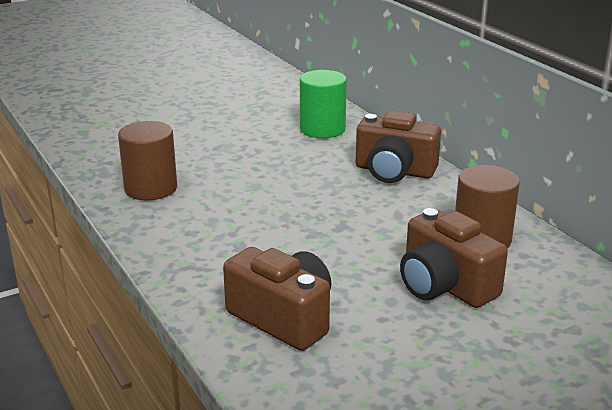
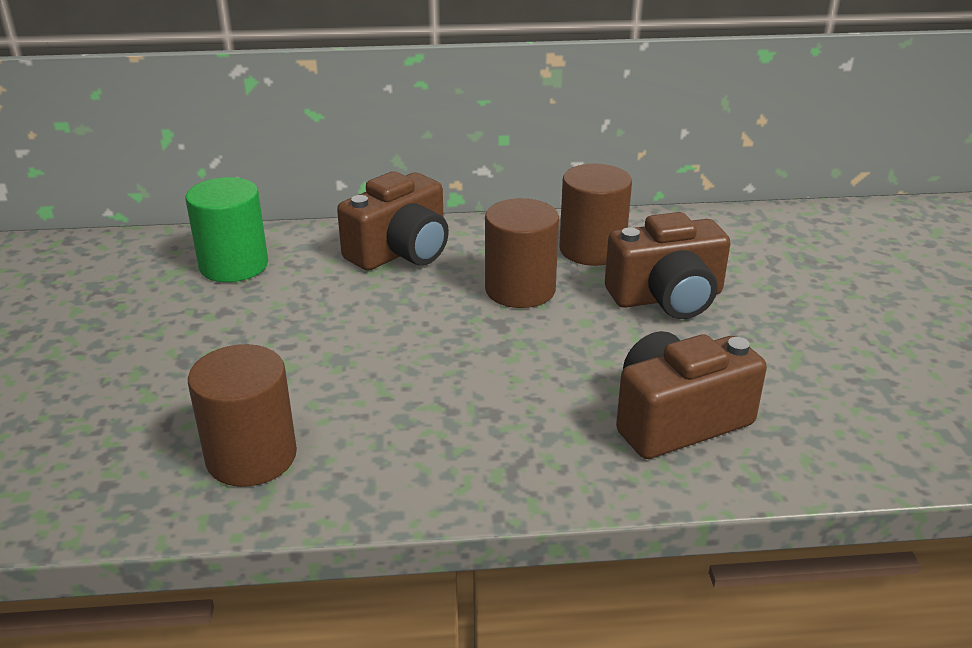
camera: 65 degrees left, 5 degrees up
(391, 223) = (520, 289): none -> brown cylinder

